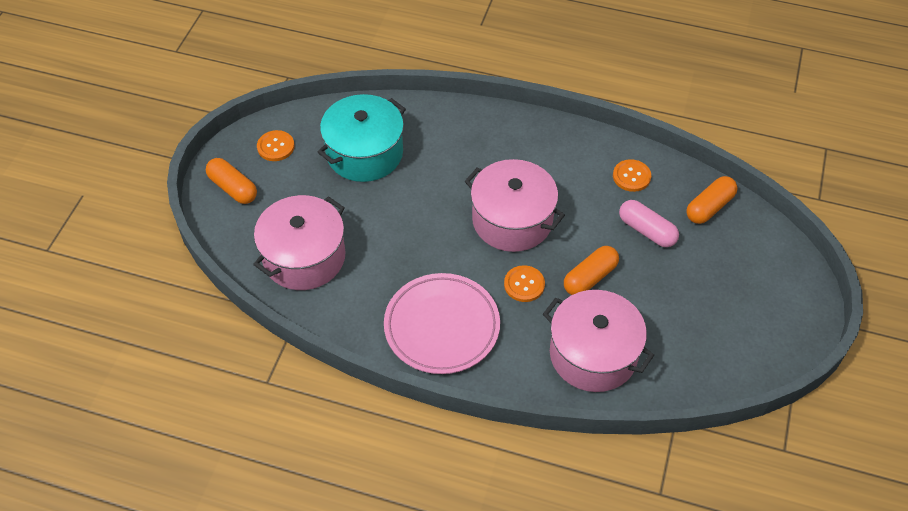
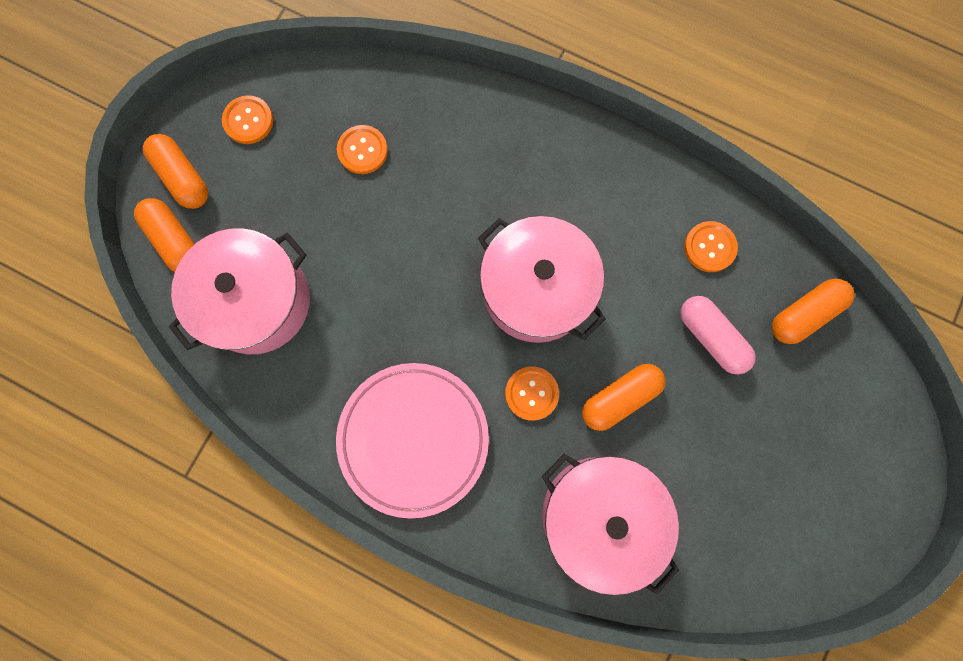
camera: 10 degrees right, 25 degrees up
(234, 228) = (176, 241): none -> orange capsule
(364, 153) = (362, 150): turquoise pot -> orange button

